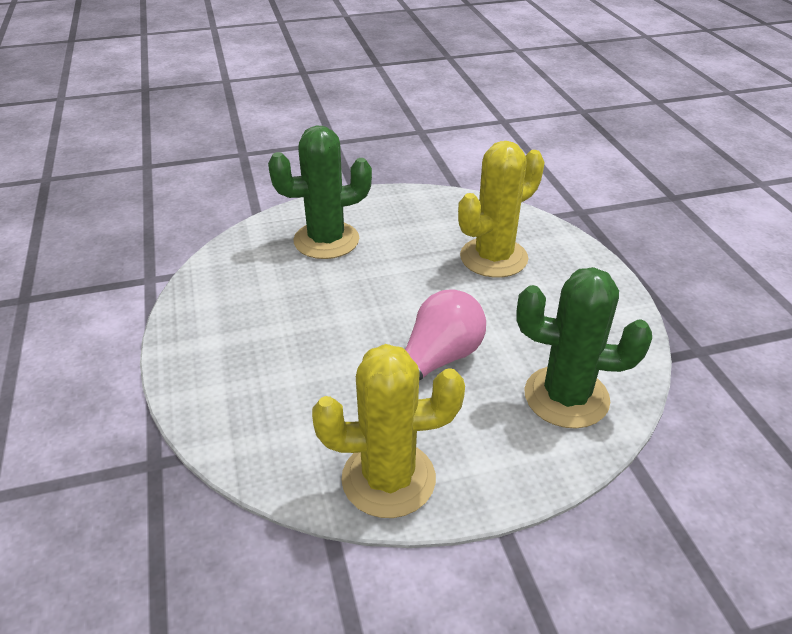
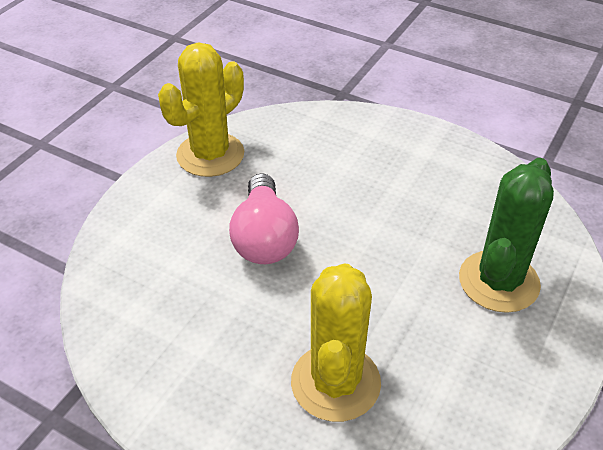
camera: 135 degrees right, 5 degrees up
(566, 397) = (143, 275): green cactus -> none

